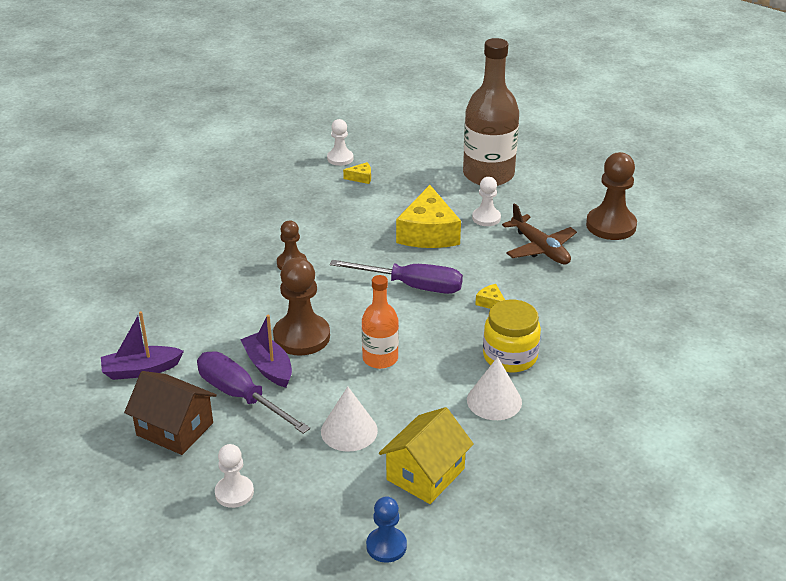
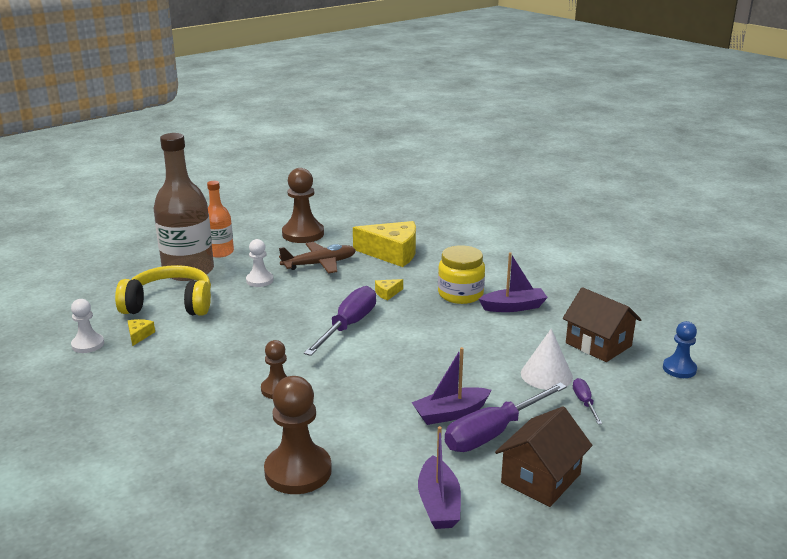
camera: 80 degrees left, 10 degrees down
(234, 493) = (629, 442): white pawn -> none
(301, 337) = (407, 391): brown pawn -> brown pawn (298, 471)
(301, 460) = (584, 402): none -> purple screwdriver
(380, 358) = (450, 351): orange bottle -> orange bottle (220, 252)
(419, 180) = (170, 304): none -> yellow headphones
(425, 474) = (598, 344): yellow house -> brown house
(428, 233) = (267, 309): yellow cheese -> yellow cheese (392, 253)
(494, 401) = (513, 307): white cone -> purple boat

